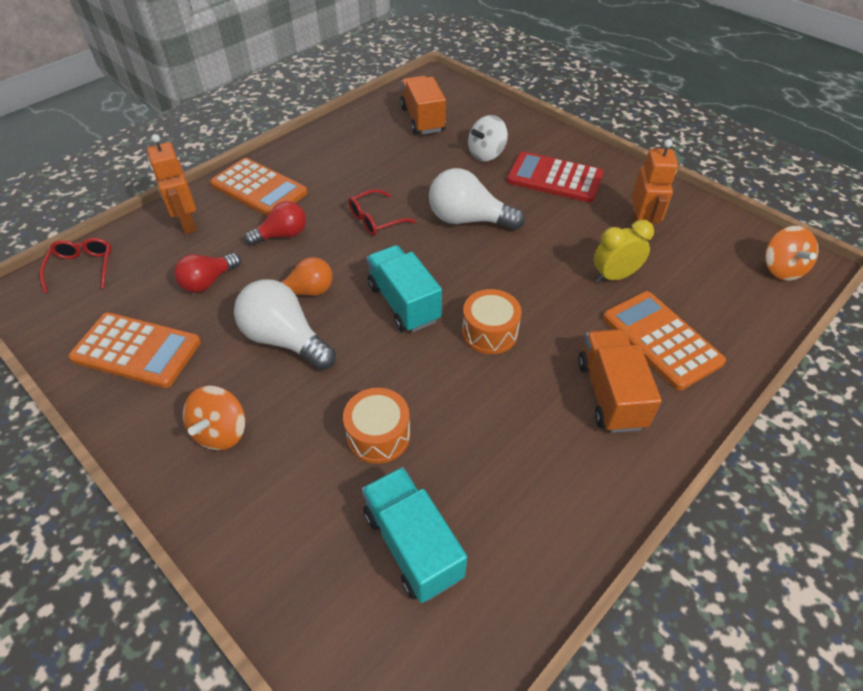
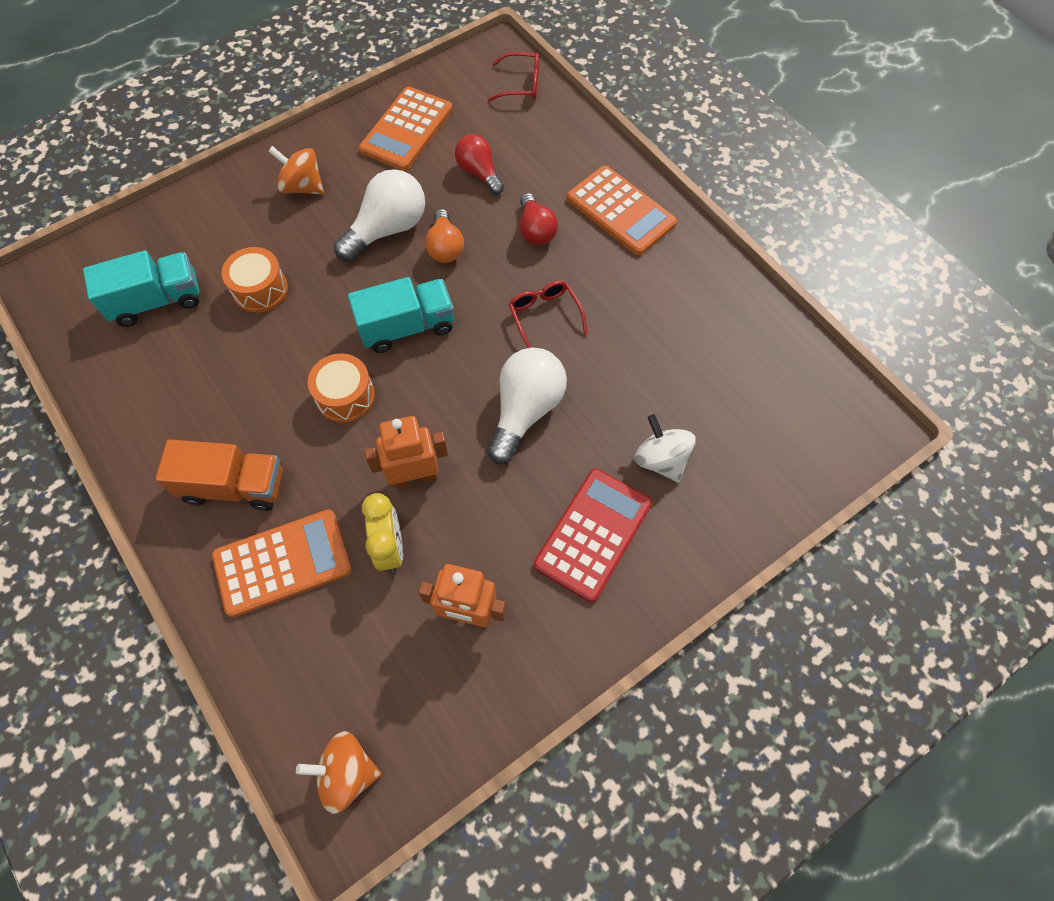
camera: 100 degrees right, 15 degrees up
(187, 223) = (571, 153): orange robot -> orange robot (415, 477)
(259, 189) = (620, 211): orange calculator -> orange calculator turned 90 degrees counterclockwise
(422, 120) = (755, 394): orange truck -> none

